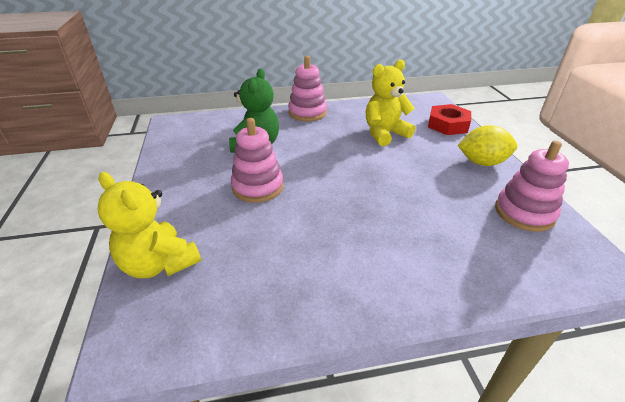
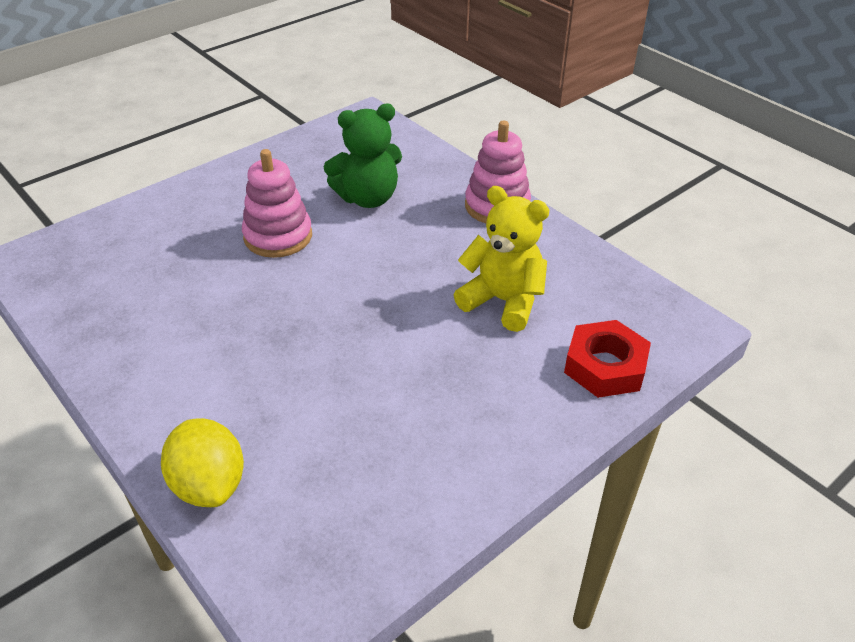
camera: 60 degrees right, 5 degrees up
(159, 264) = (120, 229): yellow teddy bear -> none
(482, 162) = (502, 433): yellow lemon -> yellow lemon (209, 484)
(524, 213) = (383, 505): pink stacking toy -> none

